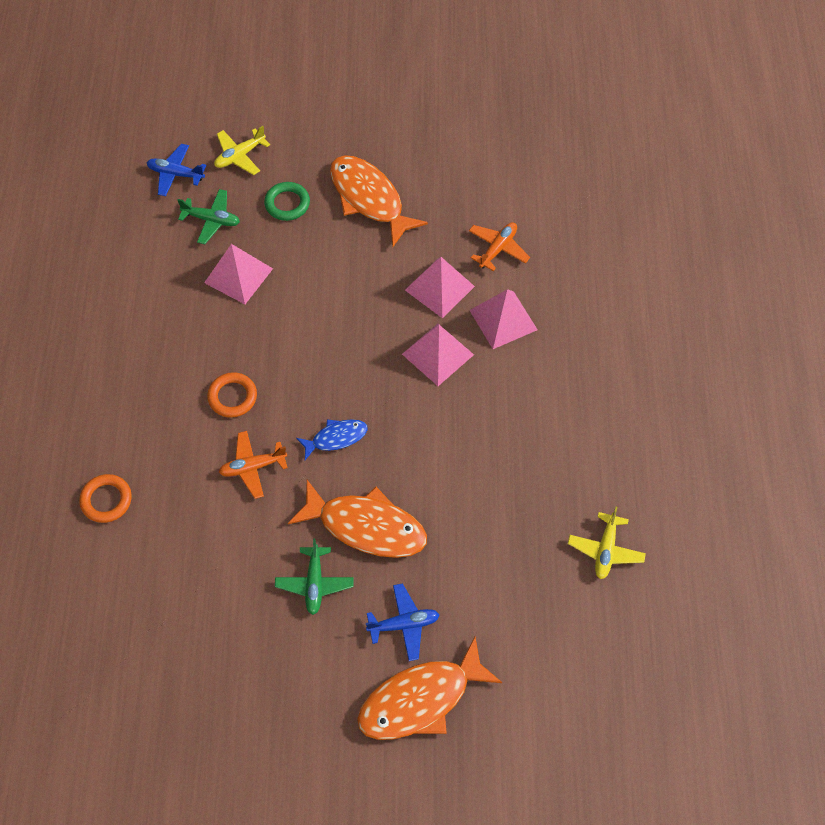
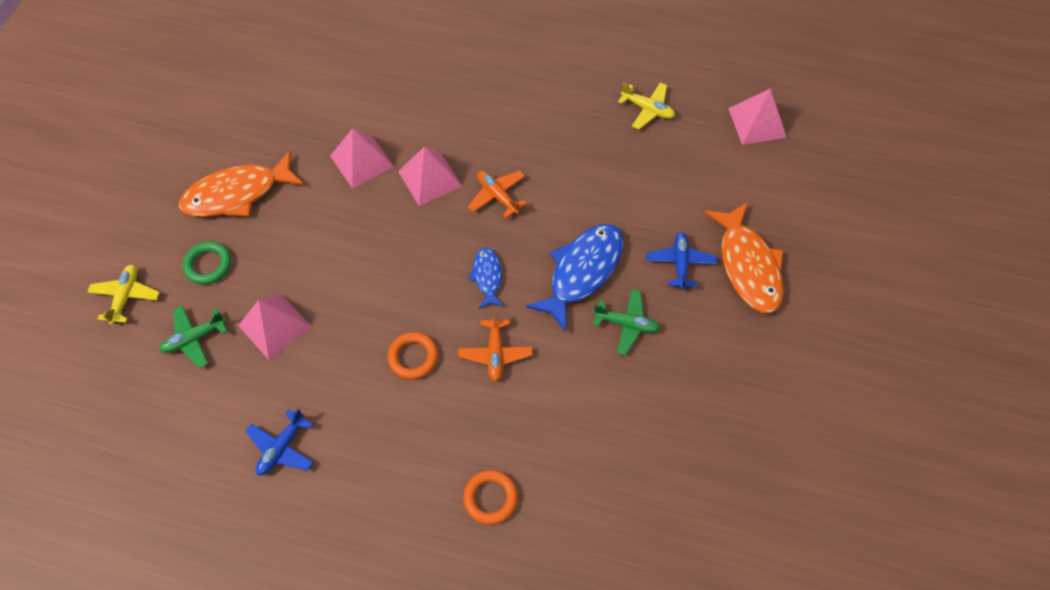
camera: 75 degrees left, 0 degrees up
(176, 174) = (117, 363): blue plane -> blue plane (282, 448)
(211, 220) = (194, 338): green plane -> green plane turned 150 degrees counterclockwise
(240, 156) = (126, 296): yellow plane -> yellow plane turned 150 degrees counterclockwise
(366, 526) = (582, 272): orange fish -> blue fish
(498, 249) = (340, 108): orange plane -> orange plane (497, 196)
(503, 320) = (414, 123): pink pyramid -> pink pyramid (757, 123)

